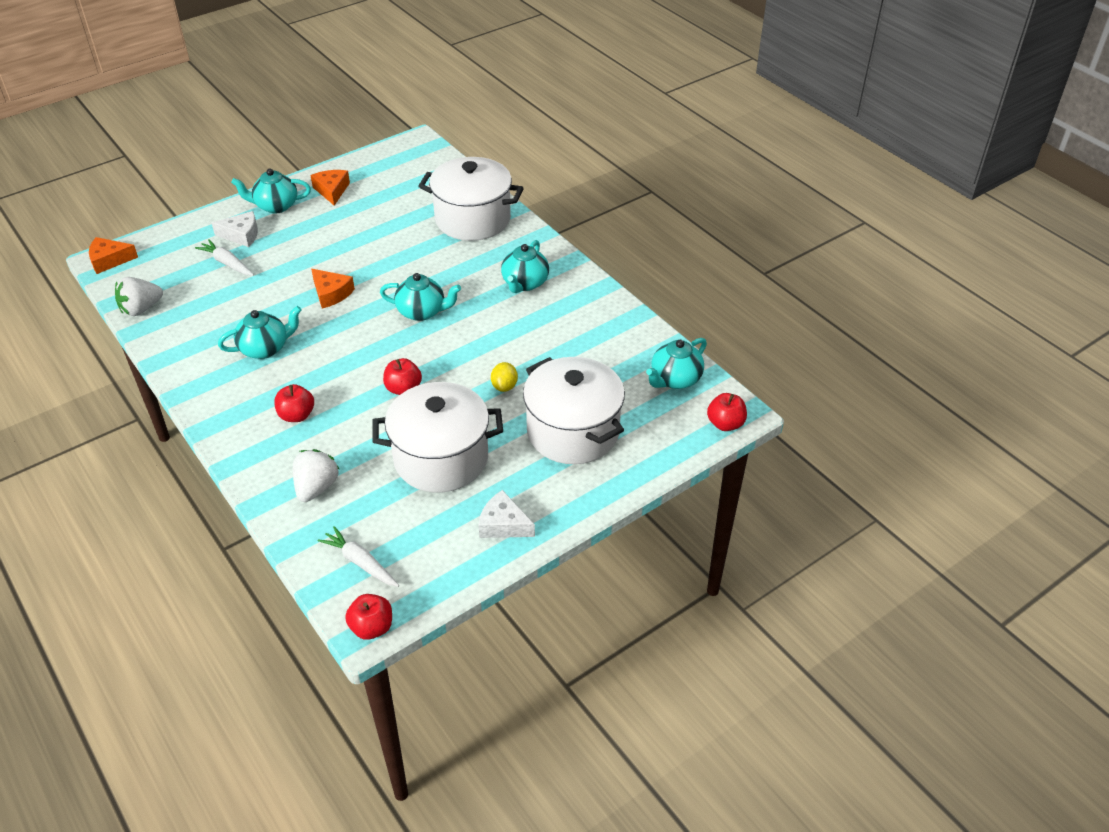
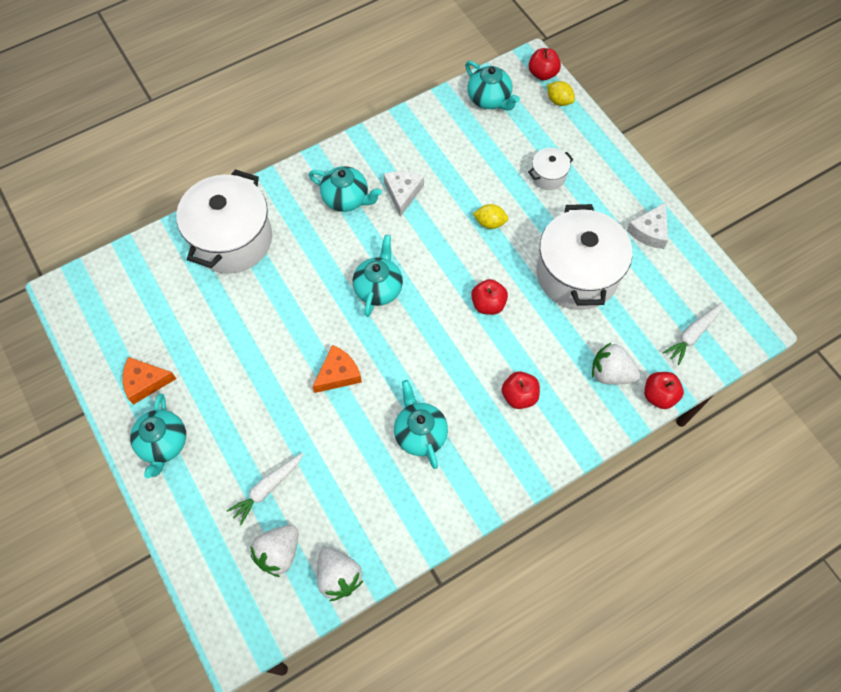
camera: 85 degrees left, 20 degrees up
(109, 260) = (238, 633): orange cheese -> none
(170, 274) = (278, 553): none -> white strawberry
(241, 235) = (215, 478): white cheese -> white cheese (403, 193)
(372, 627) = (755, 325): red apple -> red apple (659, 395)
(573, 432) = (548, 176): white pot -> white pot, size x0.45
(686, 439) = (559, 101): none -> yellow lemon

